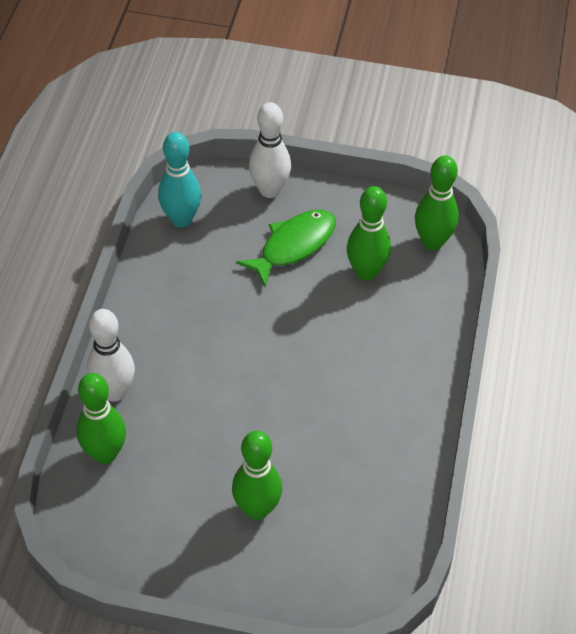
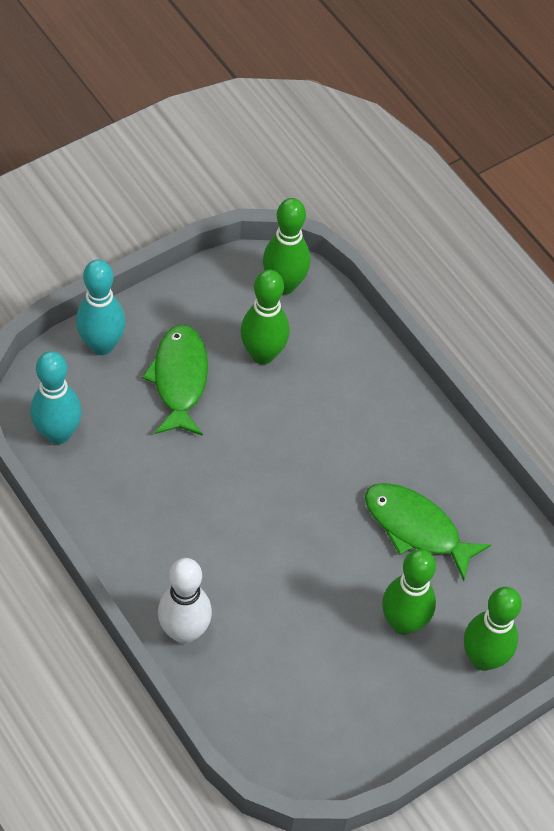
camera: 50 degrees left, 5 degrees up
(105, 454) = (239, 688): green bowling pin -> green bowling pin (483, 658)
(269, 190) = (102, 345): white bowling pin -> turquoise bowling pin
(339, 459) = (416, 528): none -> green fish

